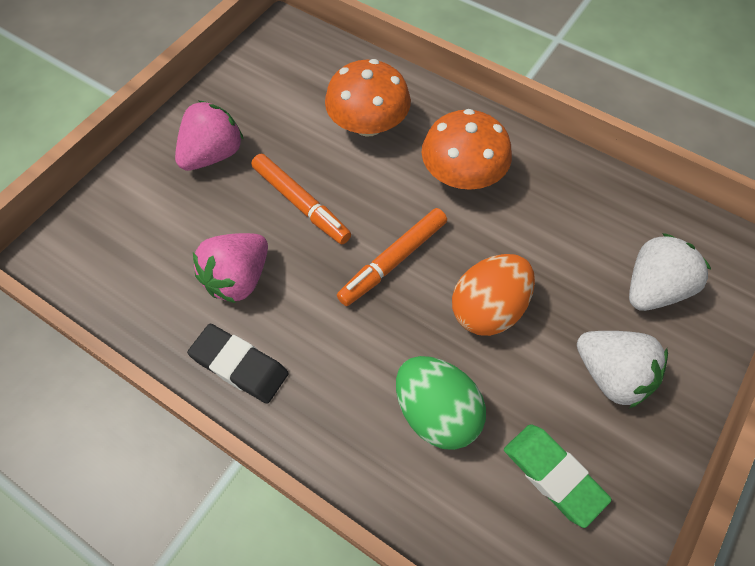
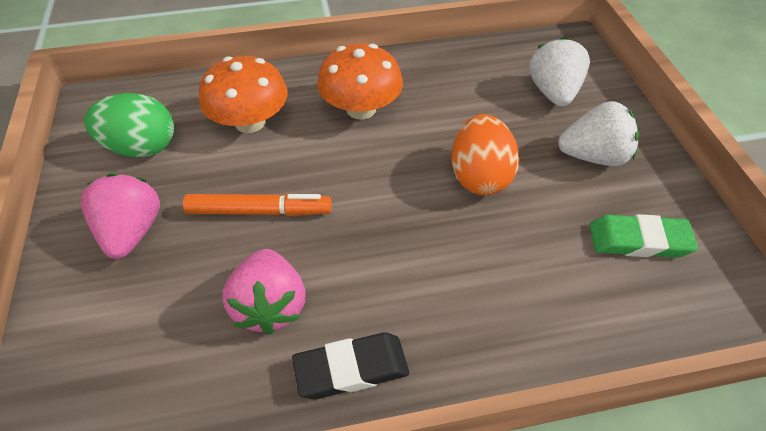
camera: 45 degrees left, 10 degrees down
(393, 261) = (380, 196): orange marker -> none
(436, 412) = (530, 268): green egg -> green egg (141, 147)

